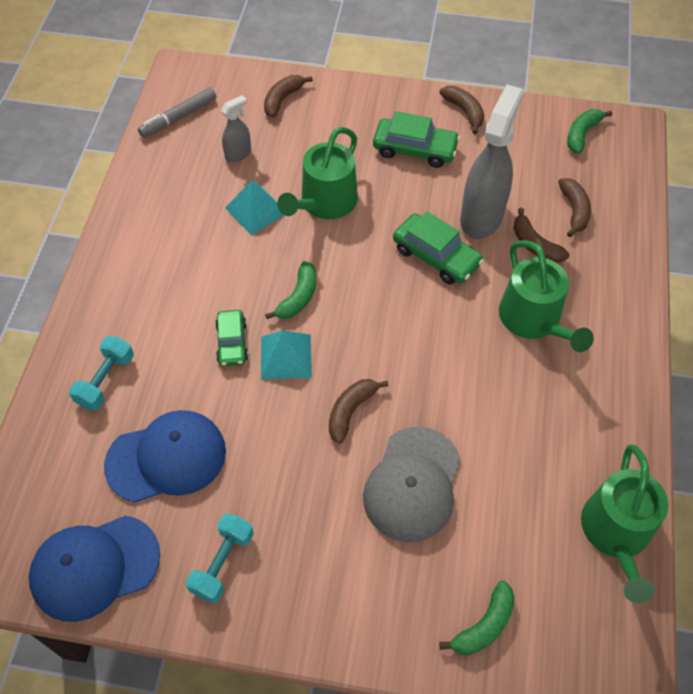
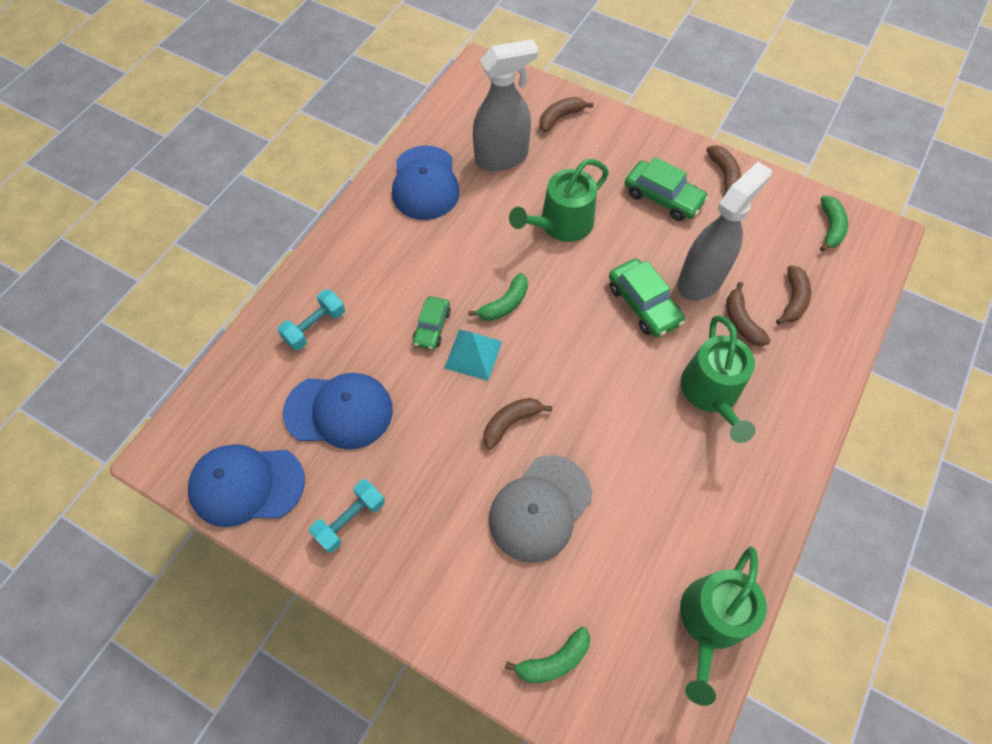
camera: 20 degrees right, 5 degrees up
(167, 201) = (425, 183): none -> blue cap
(179, 117) = (463, 110): grey marker -> none
(238, 154) = (502, 157): grey spray bottle -> grey spray bottle, size x2.04
(256, 210) = (498, 213): turquoise pyramid -> none
(582, 134) = (830, 227): green banana -> green banana turned 135 degrees clockwise

